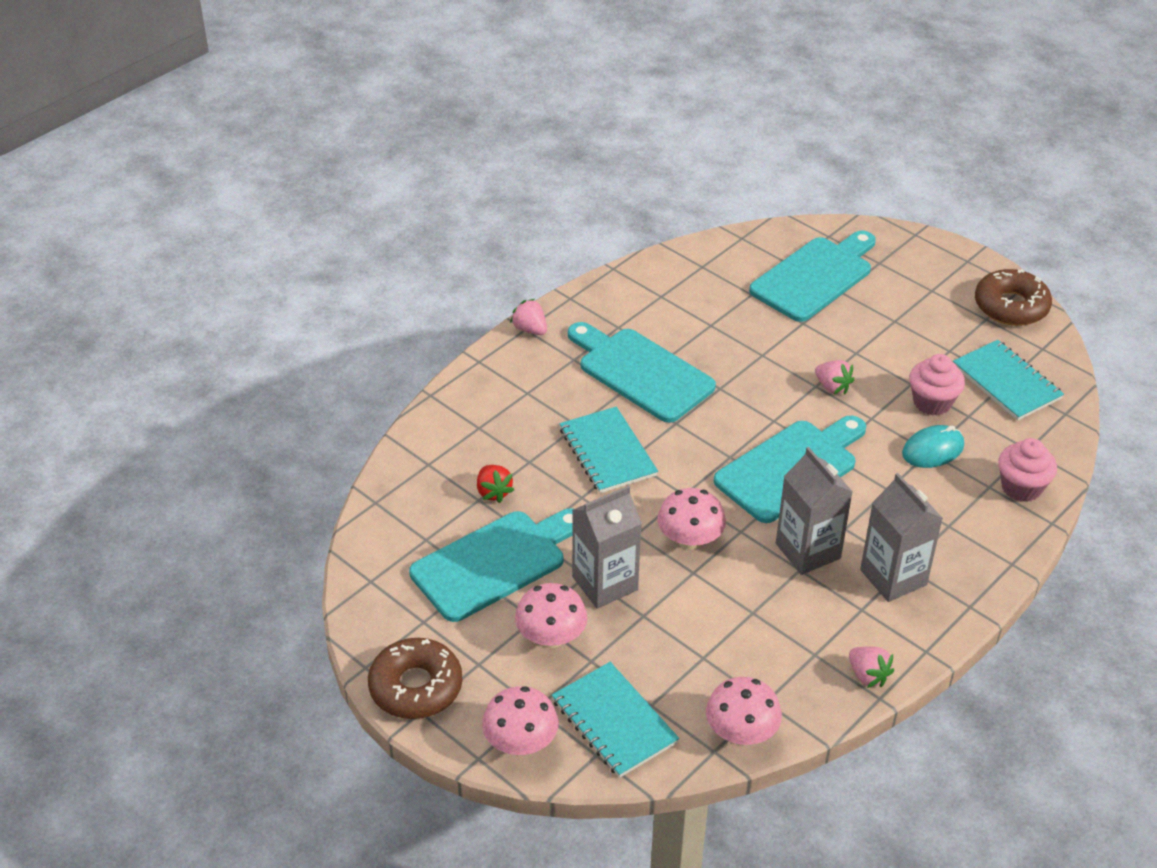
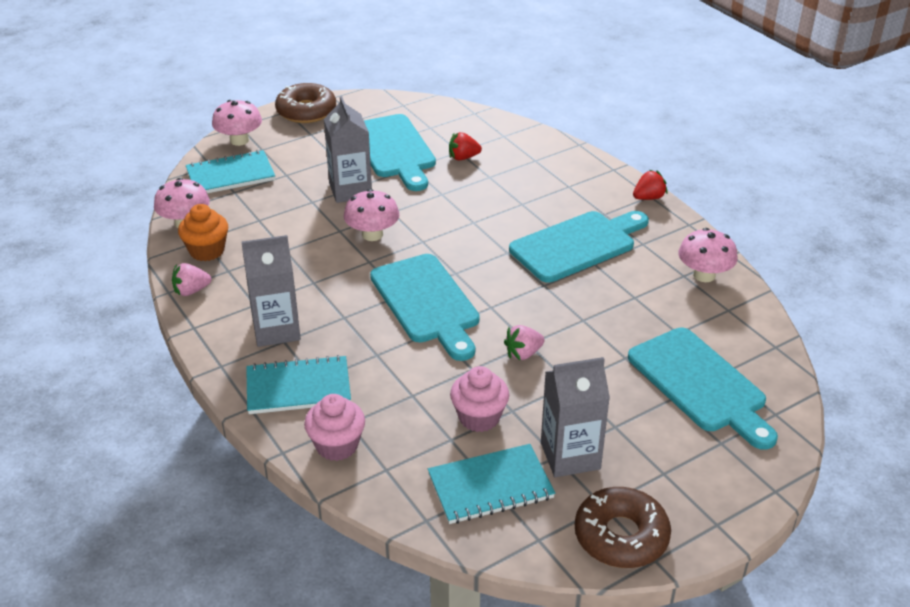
camera: 105 degrees right, 5 degrees down
(530, 329) = (648, 198): pink strawberry -> red strawberry
(551, 637) = (315, 162): pink mushroom -> pink mushroom (704, 275)
(608, 452) = (485, 213): turquoise notebook -> turquoise notebook (298, 388)
(788, 688) = (207, 251): none -> orange cupcake
(808, 551) = (329, 290): grey carton -> grey carton (570, 456)
(933, 450) = (413, 398): turquoise mouse -> none

